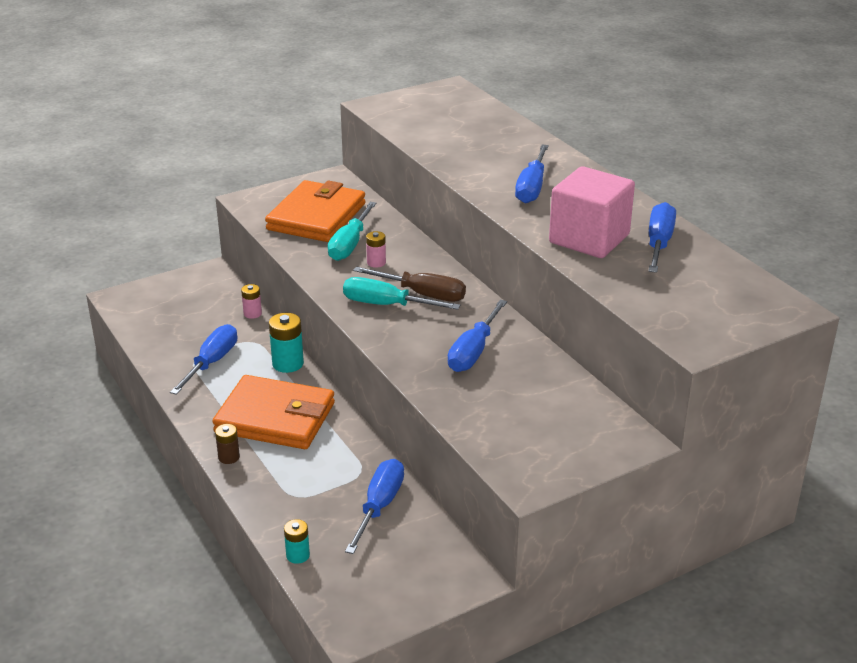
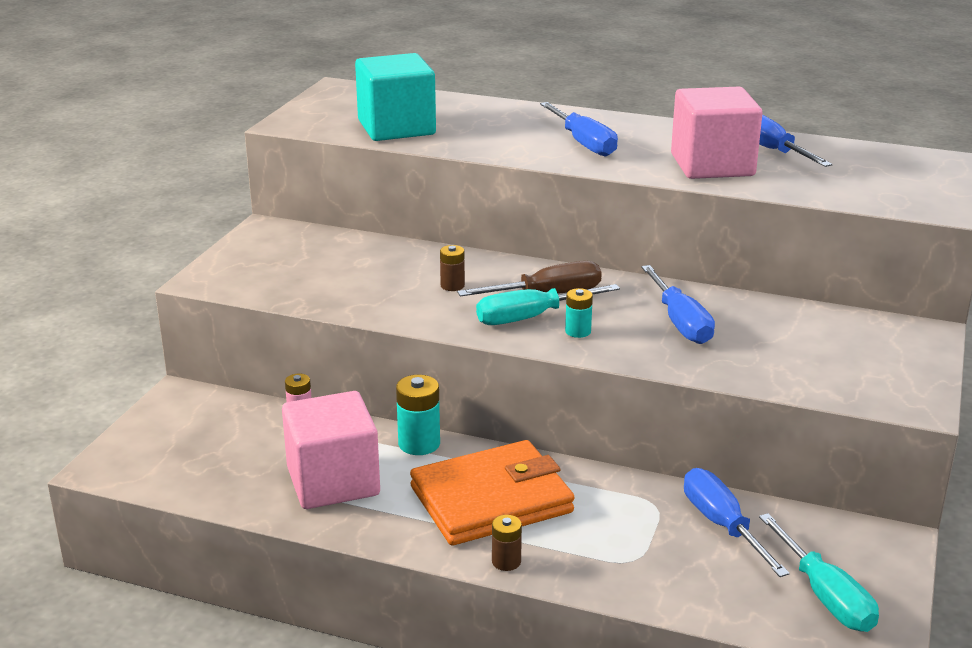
camera: 40 degrees left, 5 degrees down
(211, 363) = (333, 482): blue screwdriver -> pink cube
(298, 555) = (726, 612): turquoise battery -> turquoise battery (578, 331)
(316, 217) = (313, 268): orange wallet -> none
(350, 244) = (395, 280): turquoise screwdriver -> turquoise screwdriver (824, 595)
(376, 262) = (452, 286): pink battery -> brown battery
(432, 131) = (396, 128): none -> turquoise cube

